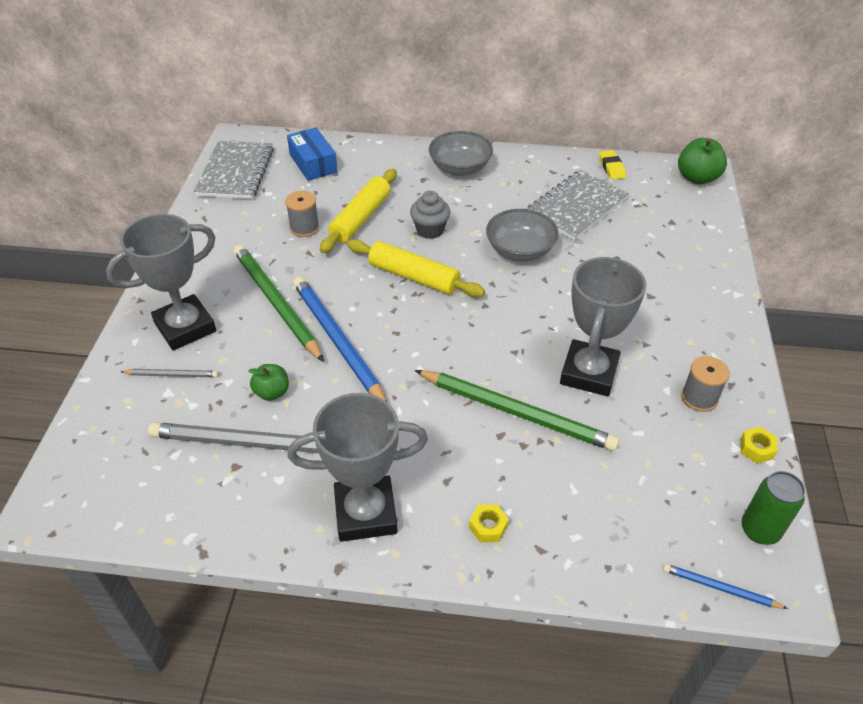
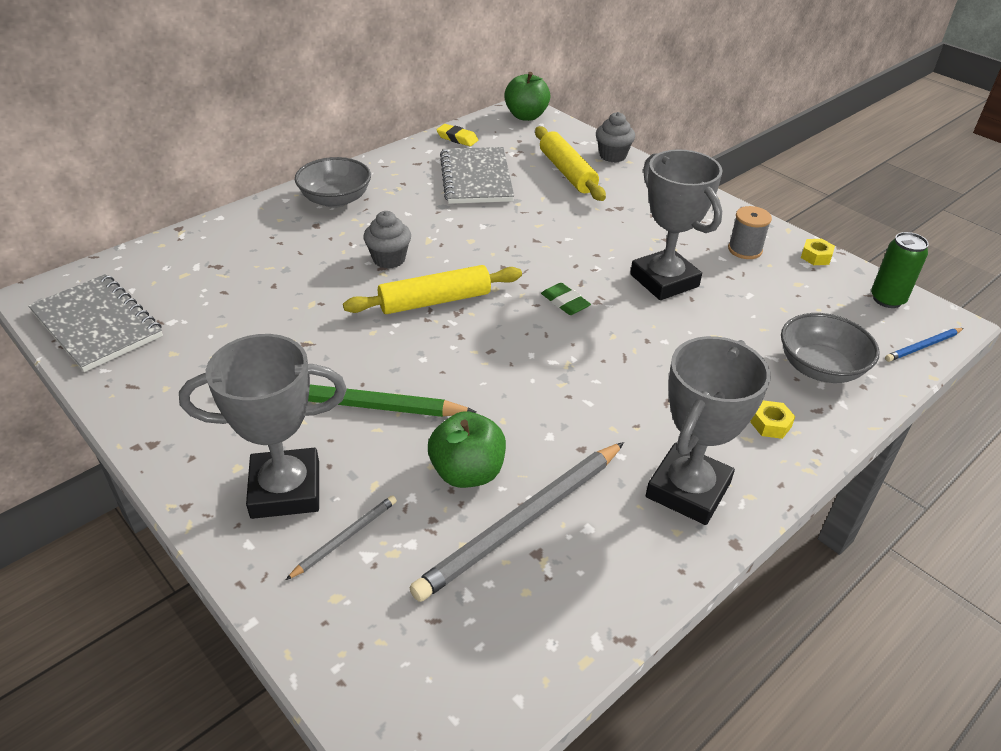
camera: 50 degrees left, 5 degrees down
(185, 327) = (285, 489): grey trophy -> grey trophy turned 75 degrees clockwise
(272, 392) = (467, 472): green apple -> green apple, size x1.59
(304, 228) = (265, 327): grey spool -> none
(313, 163) = (178, 270): blue box -> none
(337, 341) = (454, 391): blue pencil -> none
(361, 218) = (309, 286): yellow rolling pin -> yellow rolling pin (567, 172)
(491, 336) = (565, 302): none -> green eraser
(516, 412) = (664, 339): green pencil -> none
(520, 251) = (486, 231): grey bowl -> grey bowl (820, 368)
(717, 251) = (612, 156): none -> grey cupcake

